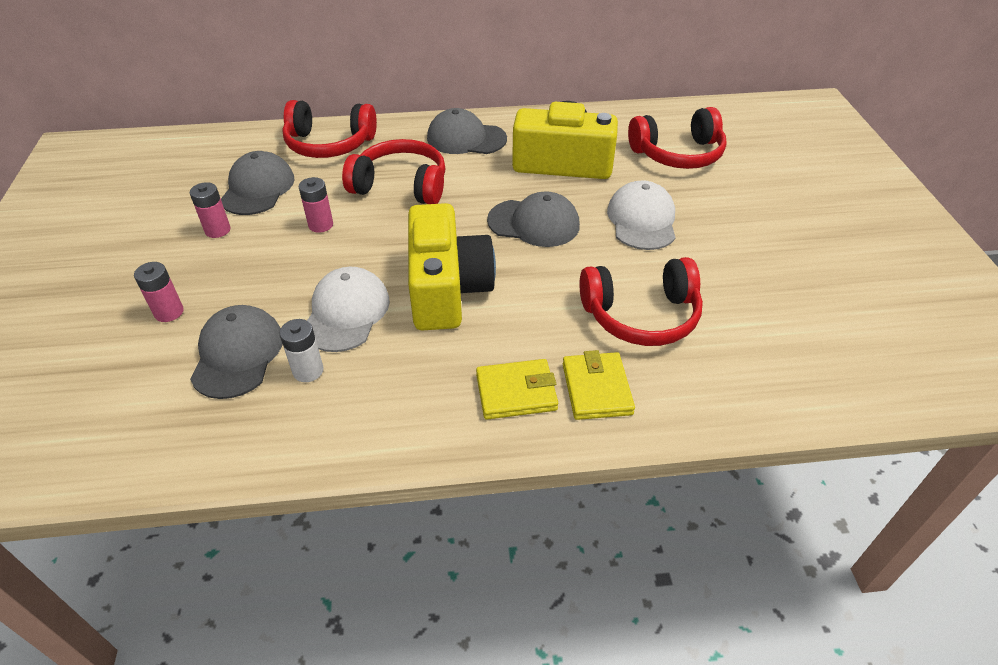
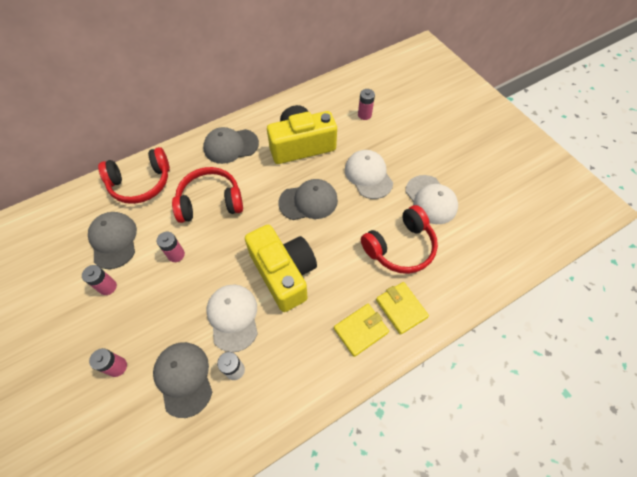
camera: 25 degrees left, 15 degrees up
(677, 154) = (364, 115): red headphones -> pink battery
(726, 275) = (431, 199): none -> white cap

